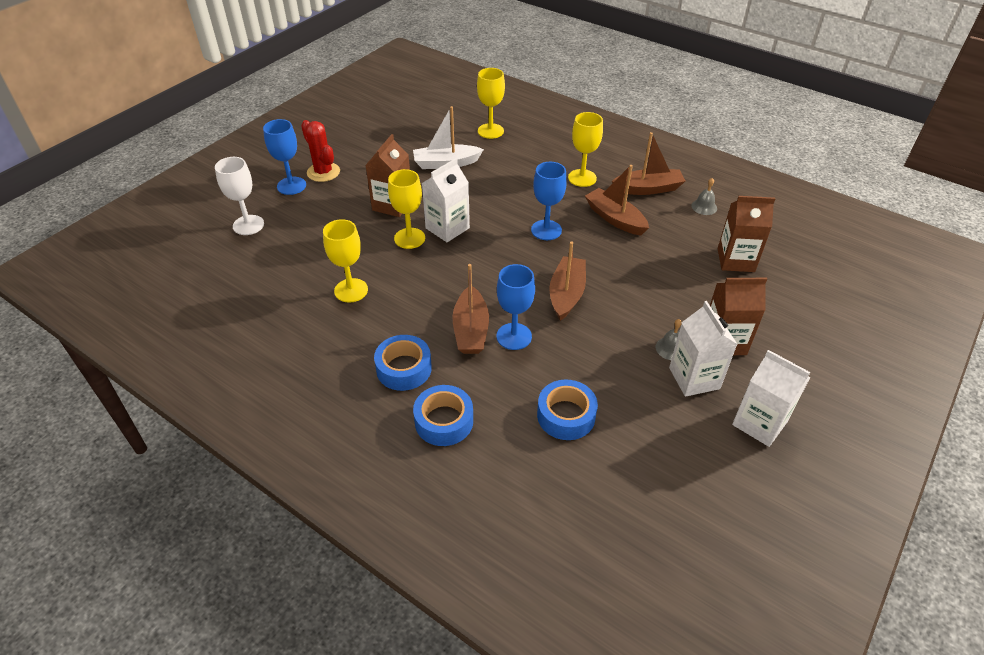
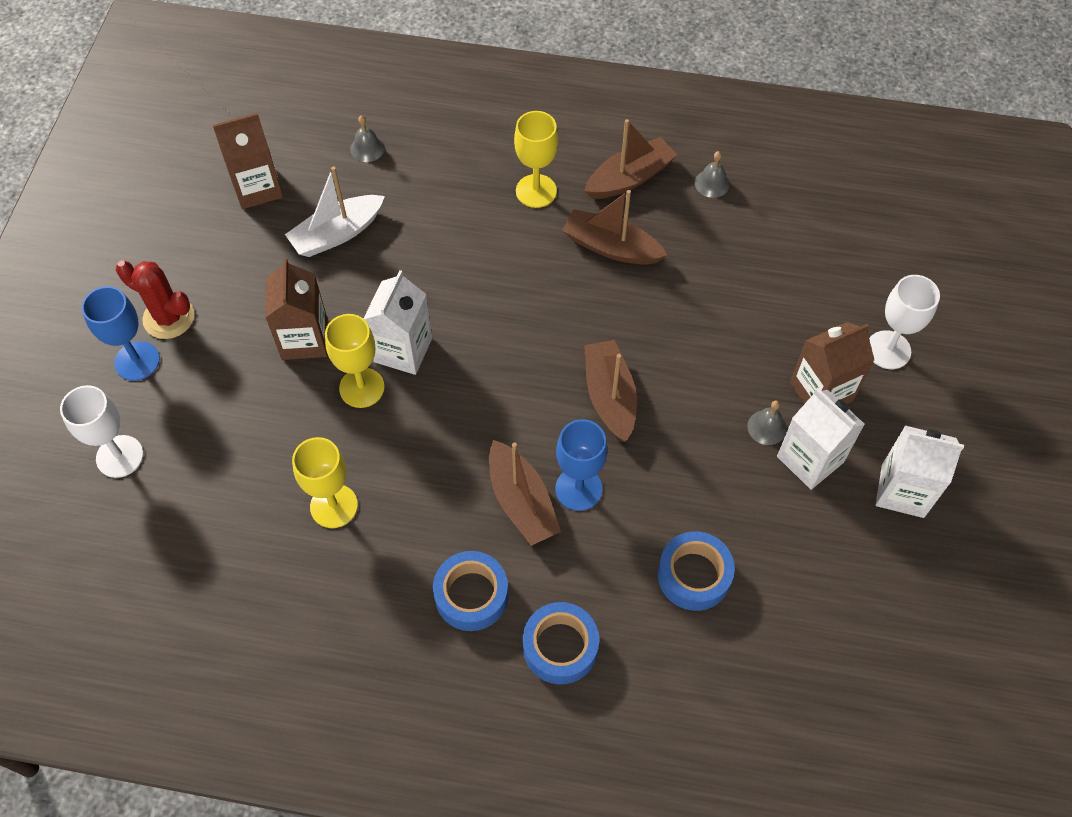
camera: 25 degrees left, 15 degrees up
(490, 131) = (367, 148): yellow goblet -> grey bell
(546, 230) = (533, 301): blue goblet -> none
(736, 260) = (784, 259): brown carton -> brown carton (257, 188)
(790, 334) = (888, 350): none -> white goblet

